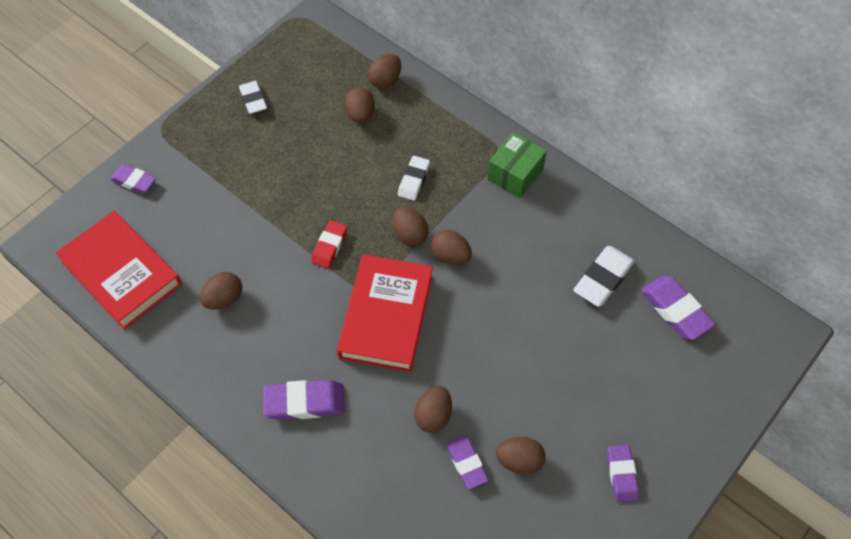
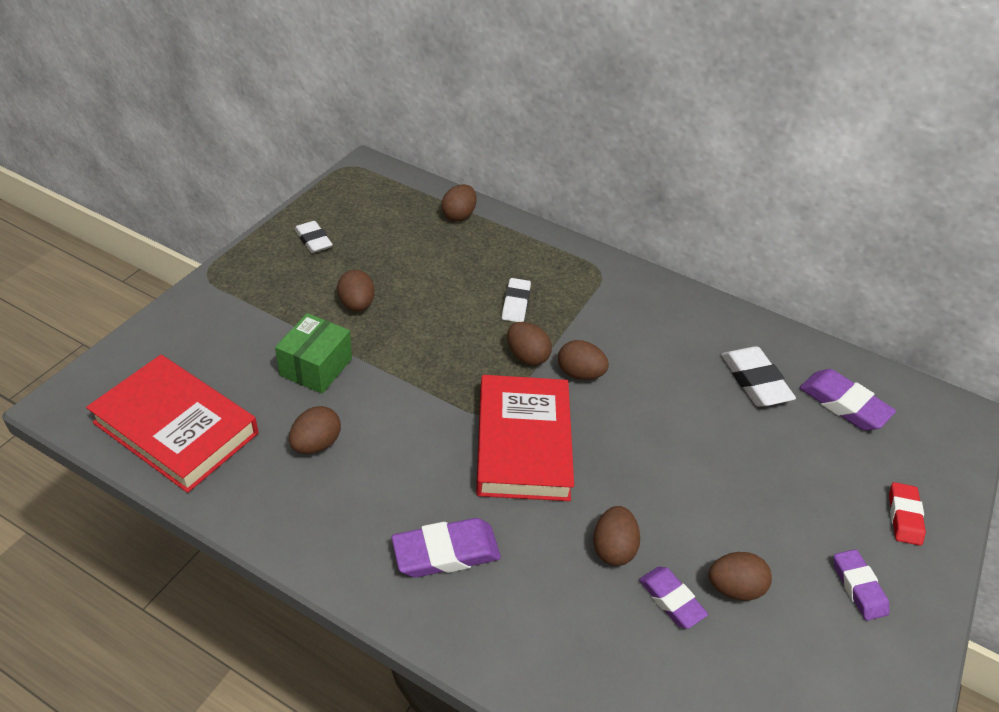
camera: 15 degrees left, 15 degrees down
(134, 181) = (180, 328): purple eraser -> none
(329, 246) = (435, 376): red eraser -> red eraser (904, 516)
(360, 115) = (439, 247): brown egg -> brown egg (357, 304)
(515, 174) = (625, 290): green box -> green box (316, 367)
(603, 279) = (755, 381): white eraser -> white eraser turned 45 degrees counterclockwise

